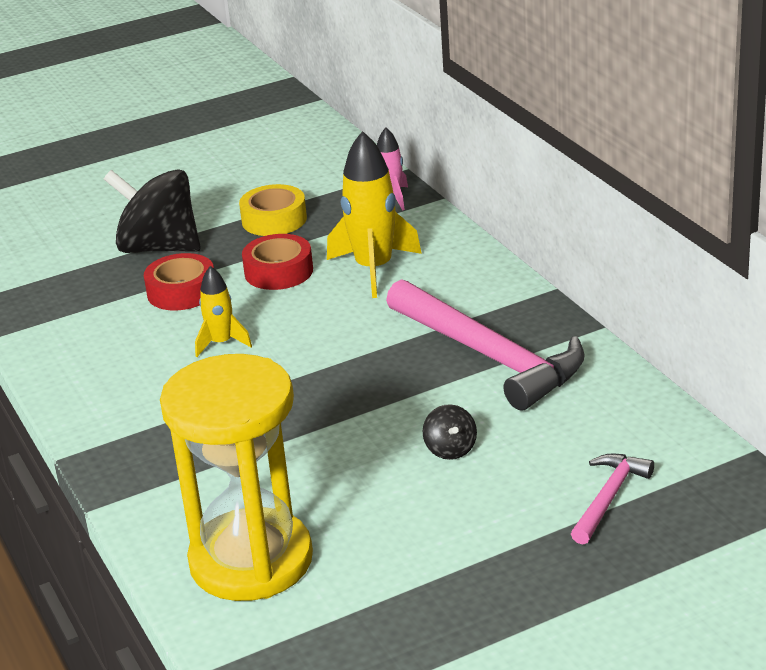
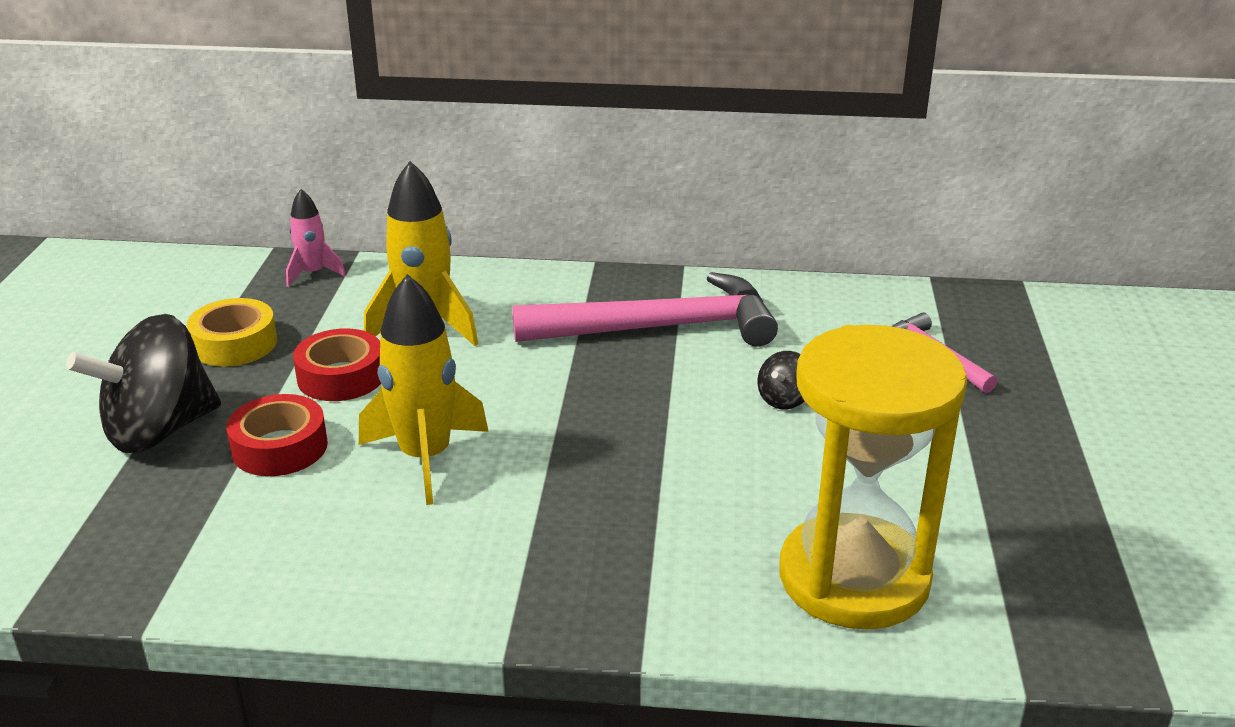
camera: 60 degrees left, 0 degrees up
(221, 343) = (425, 458): yellow rocket -> yellow rocket, size x1.80
(450, 449) = (784, 399): black spinning top -> black spinning top turned 105 degrees clockwise

